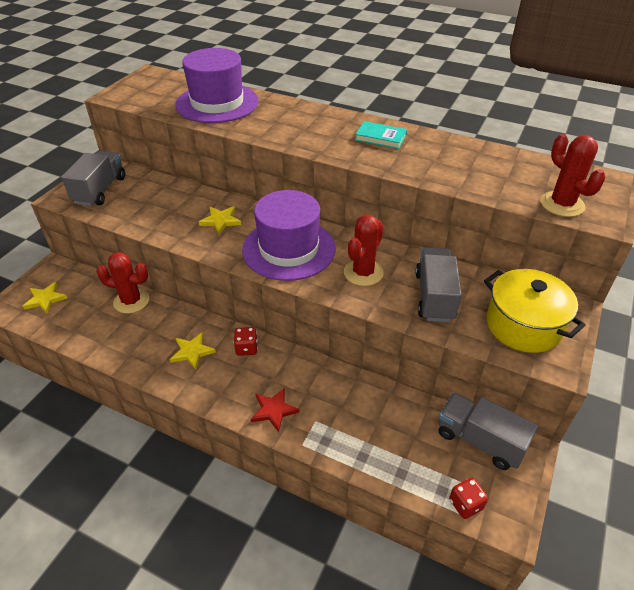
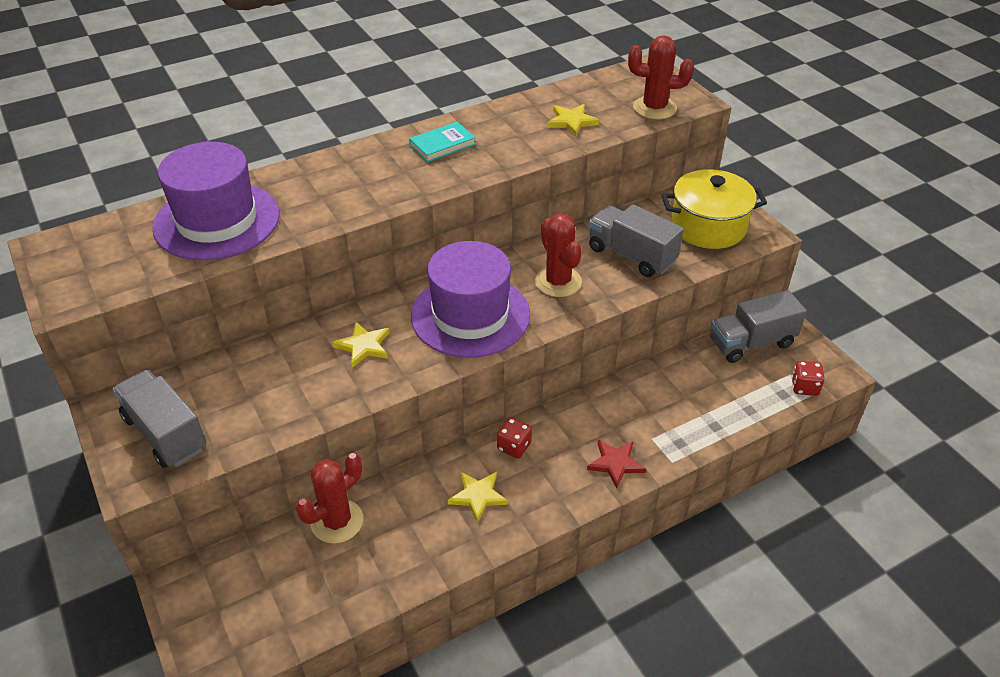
camera: 55 degrees left, 0 degrees up
(45, 299) = (238, 617): yellow star -> yellow star (572, 121)

